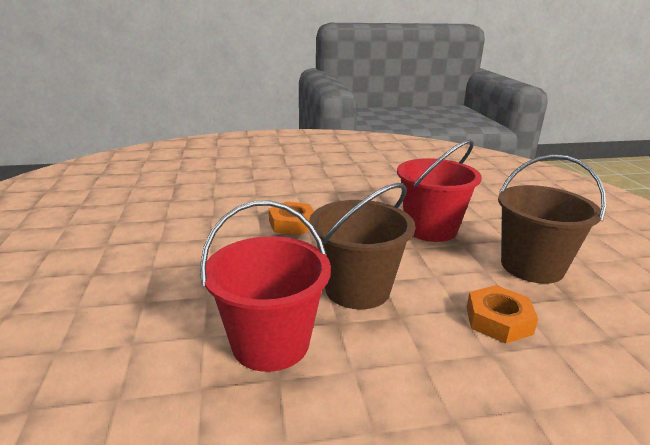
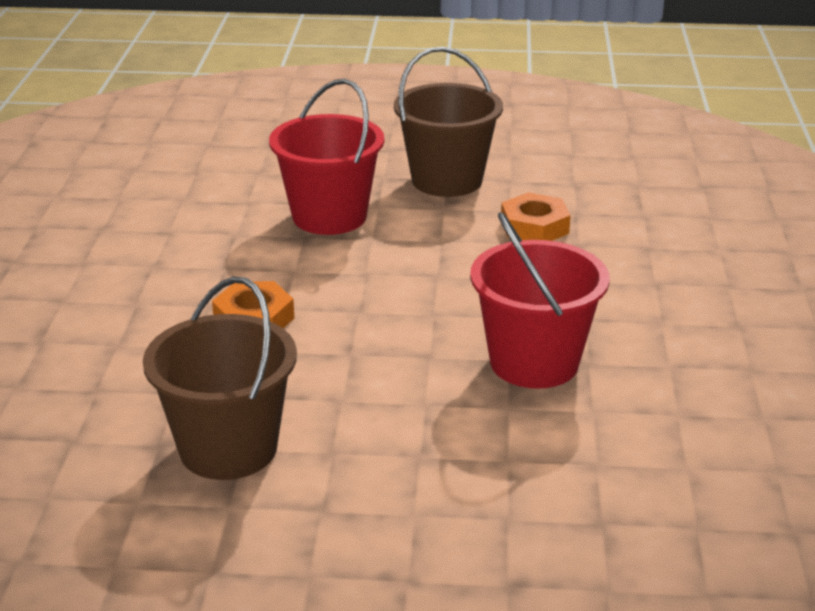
camera: 75 degrees left, 5 degrees up
(357, 289) = (451, 294): brown bucket -> brown bucket (228, 449)

